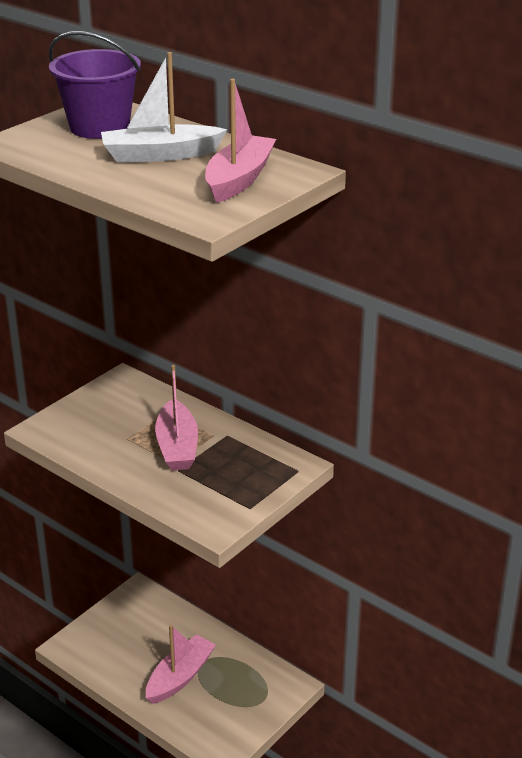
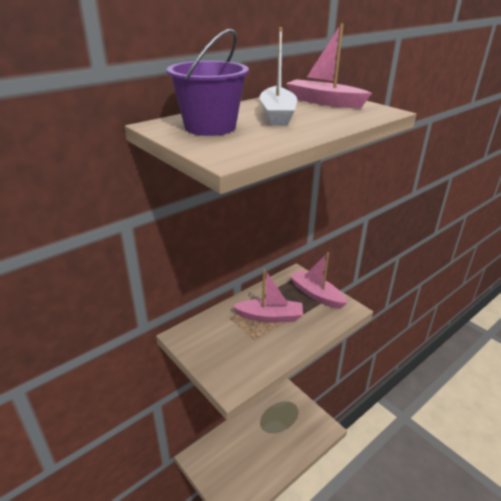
camera: 80 degrees left, 0 degrees up
(180, 677) = (272, 442): pink boat -> pink boat (316, 295)

